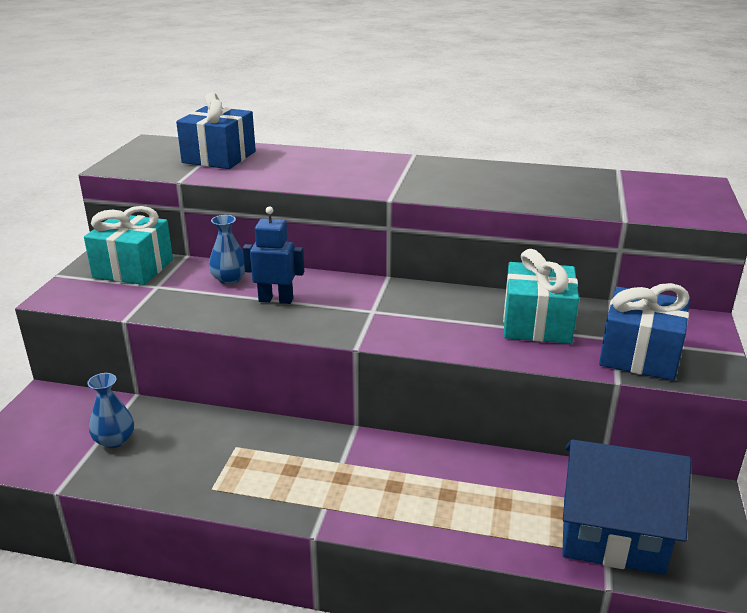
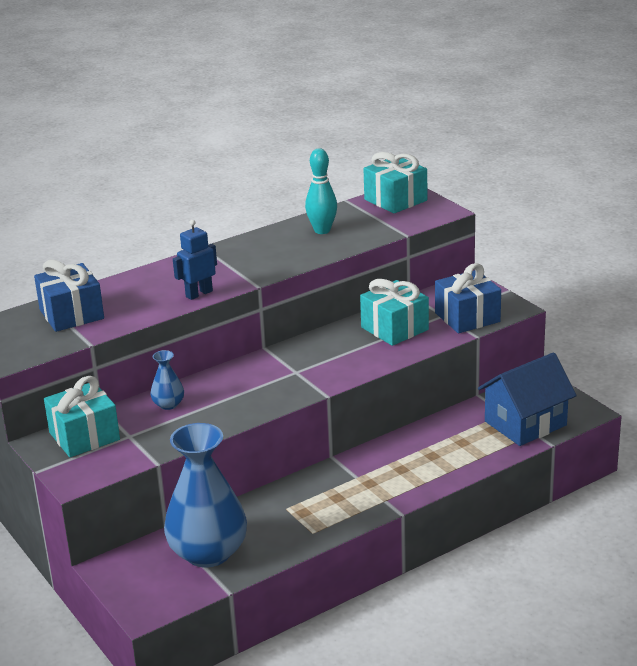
camera: 45 degrees left, 0 degrees up
(114, 440) = (208, 553): blue vase -> blue vase, size x2.28
(276, 300) = (226, 398): blue robot -> blue robot (199, 294)
(543, 182) = (322, 230): none -> turquoise bowling pin
(672, 187) = (395, 200): none -> turquoise gift

